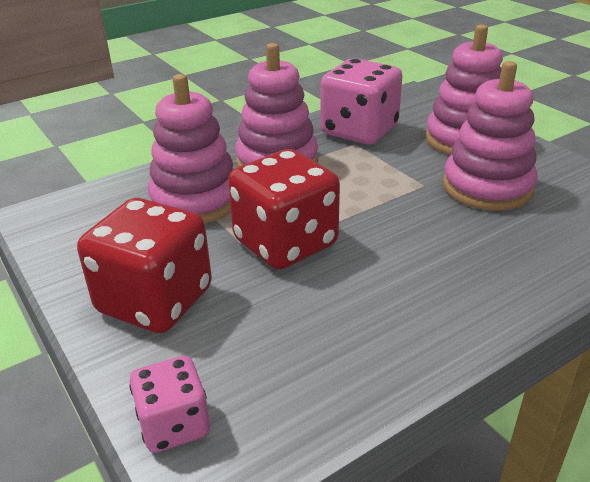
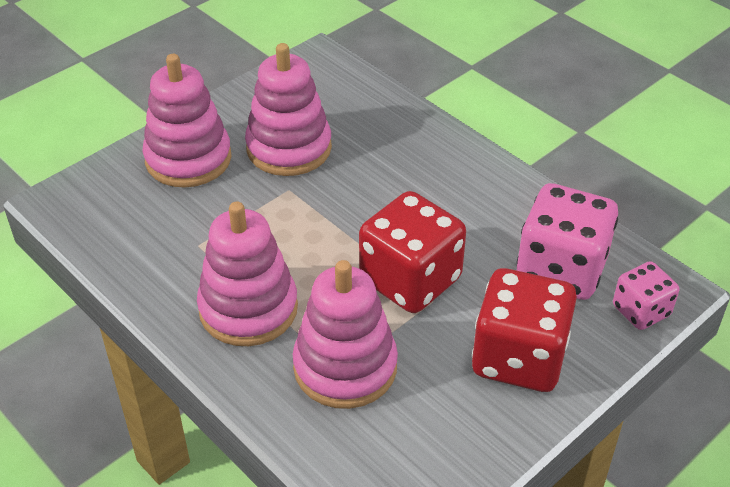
camera: 100 degrees left, 10 degrees up
(359, 131) = (166, 242): pink dice -> pink dice (561, 269)

